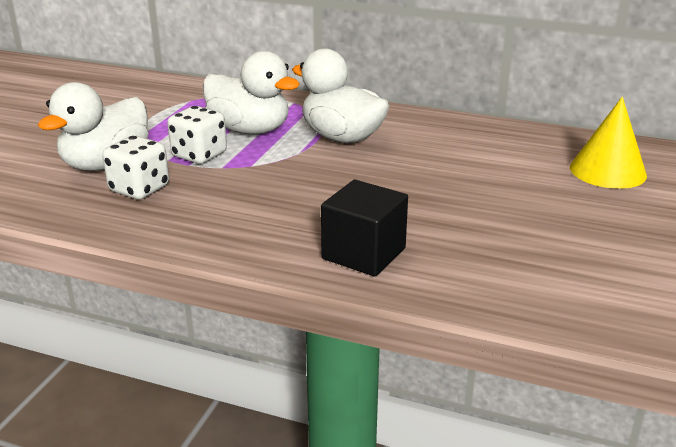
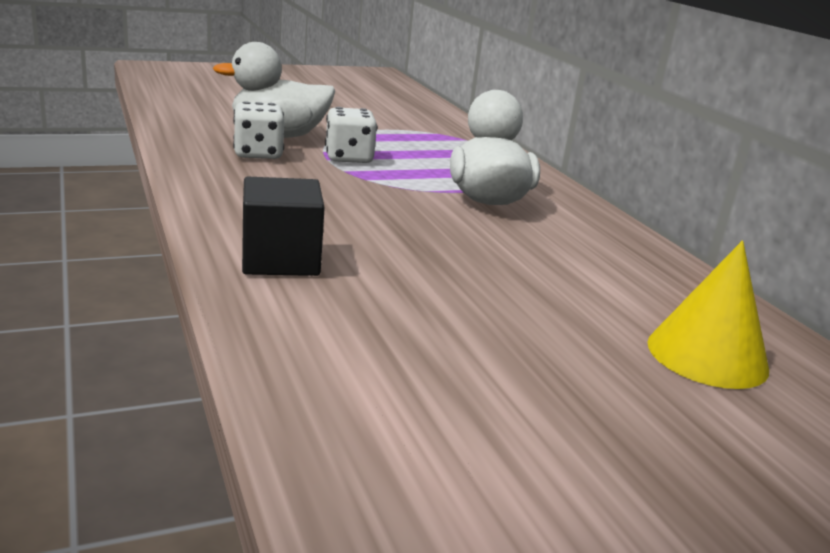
camera: 45 degrees right, 5 degrees down
(249, 130) = (427, 163): white duck -> none

